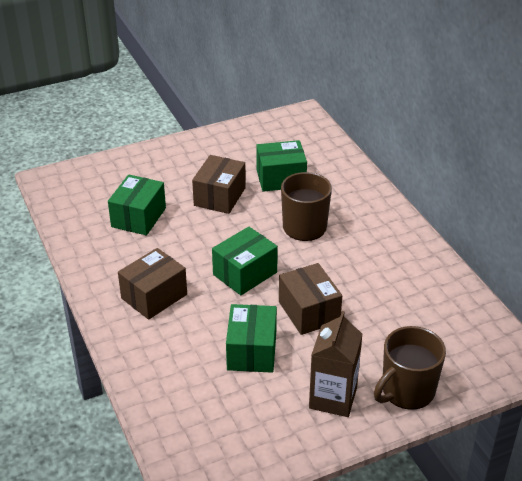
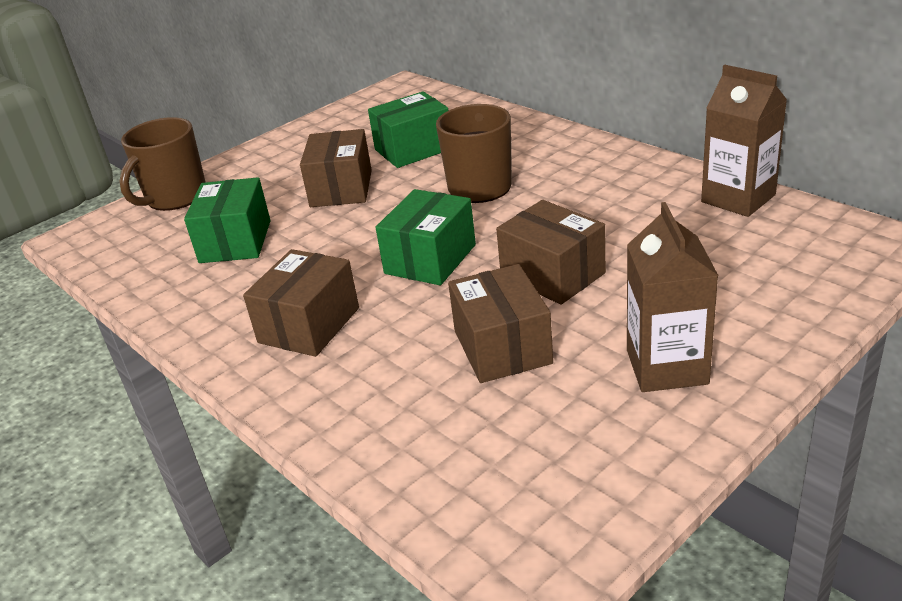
camera: 15 degrees left, 5 degrees down
(251, 351) = (502, 347): green box -> brown box
(406, 391) = (765, 324): brown mug -> brown mug (175, 197)
(458, 295) = (738, 198): none -> brown carton

